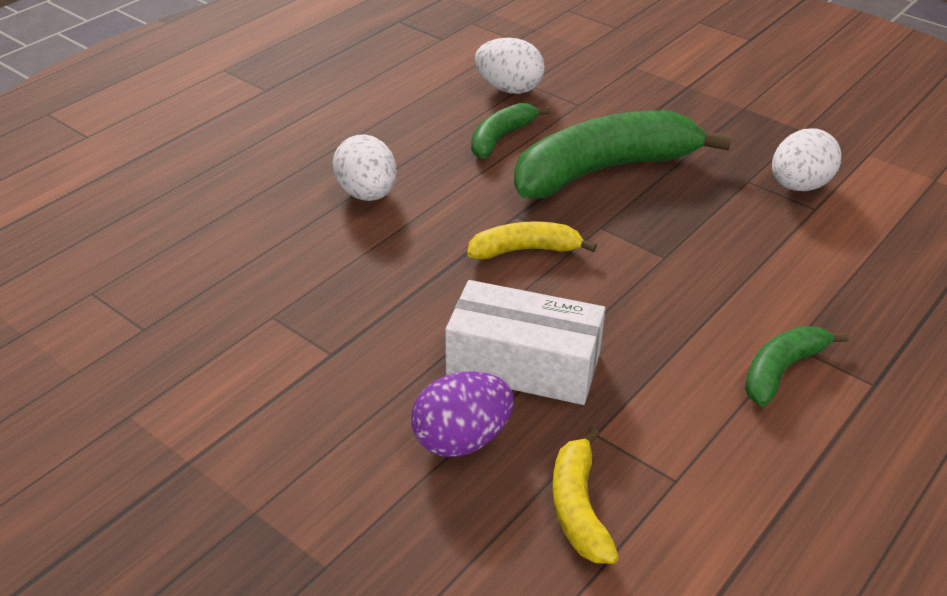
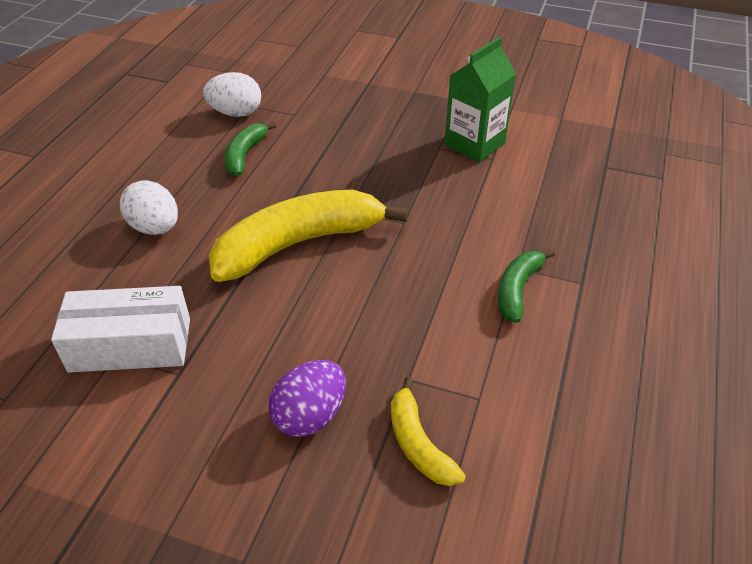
camera: 20 degrees left, 5 degrees up
(523, 364) = (333, 338): white box -> white box (130, 345)
(525, 250) = (298, 243): yellow banana -> yellow banana, size x2.01
(603, 170) = (333, 164): green banana -> none
(799, 186) = (474, 144): white egg -> green carton

